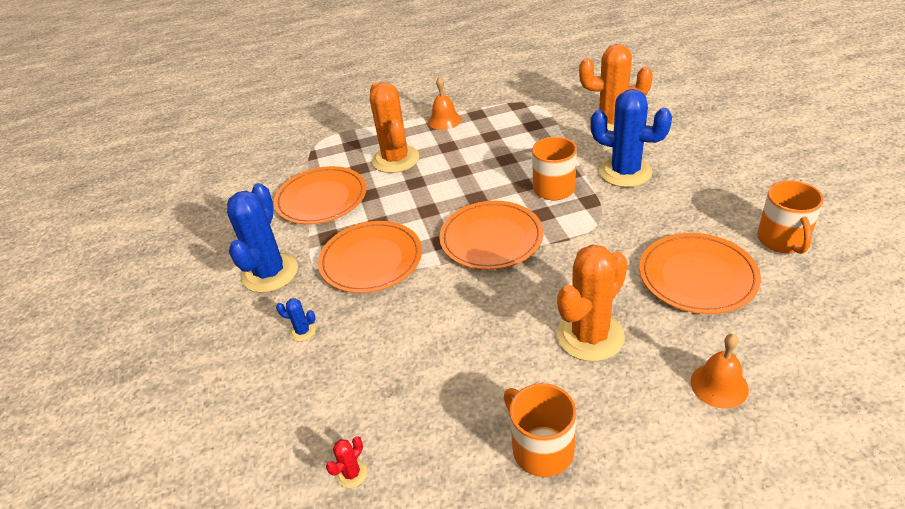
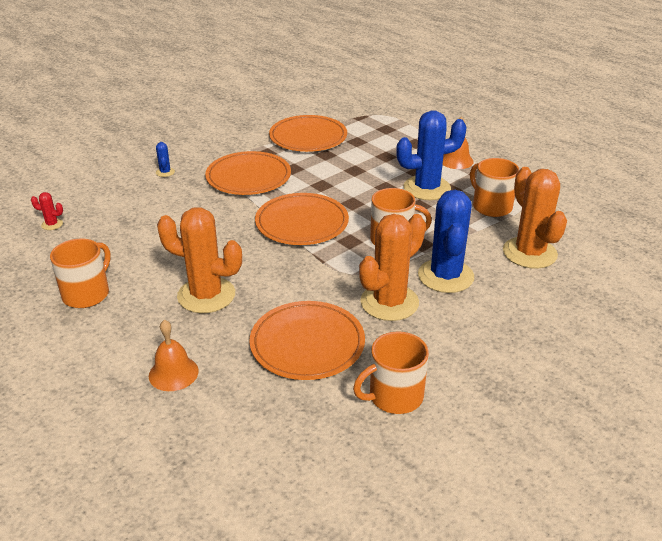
camera: 60 degrees right, 5 degrees down
(270, 273) = (216, 143): blue cactus -> blue cactus (427, 188)
(395, 159) = (380, 153): orange cactus -> orange cactus (389, 302)
(532, 122) = (491, 206): none -> orange mug

